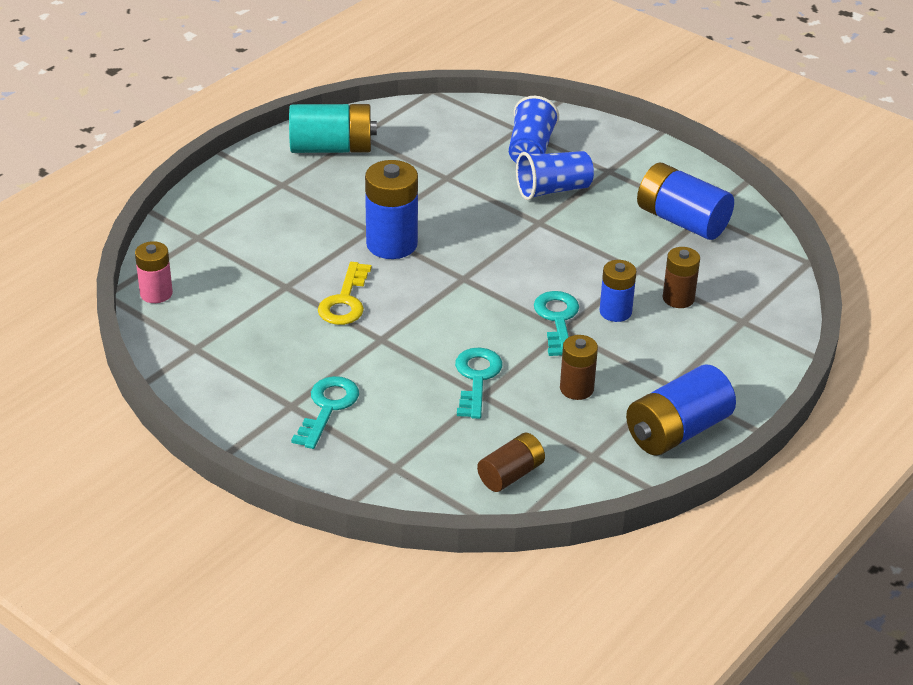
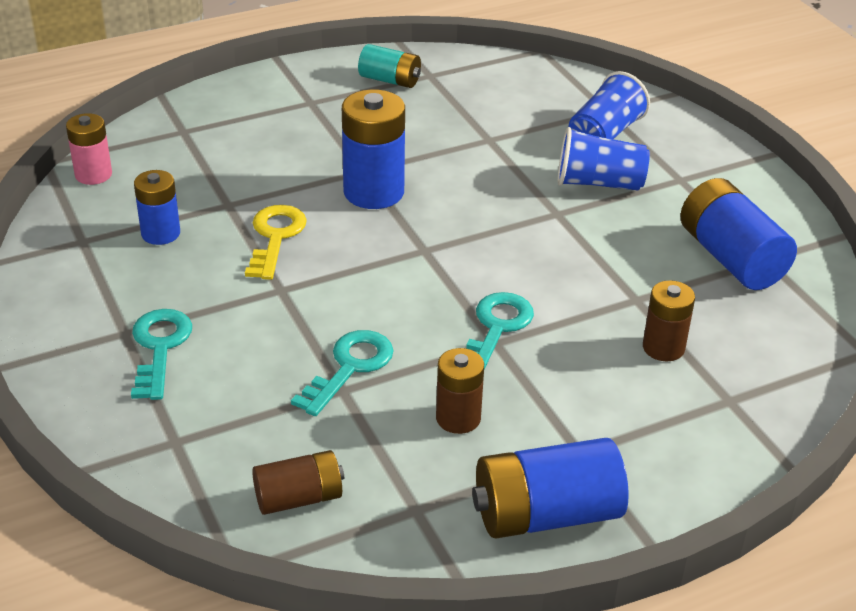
camera: 25 degrees right, 0 degrees up
(328, 408) = (159, 348): turquoise key -> turquoise key turned 45 degrees counterclockwise
(331, 148) = (390, 80): turquoise battery -> turquoise battery, size x0.61
(345, 301) = (275, 237): yellow key -> yellow key turned 150 degrees clockwise
(615, 312) = (573, 340): blue battery -> blue battery (160, 233)

